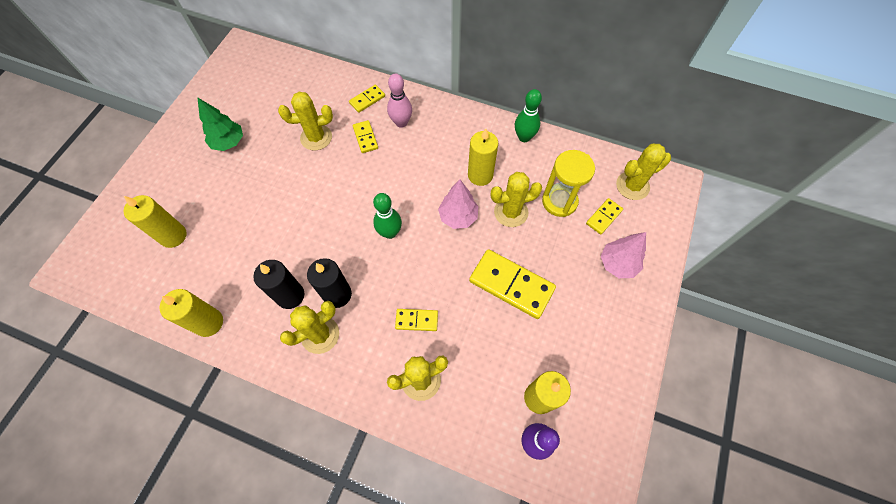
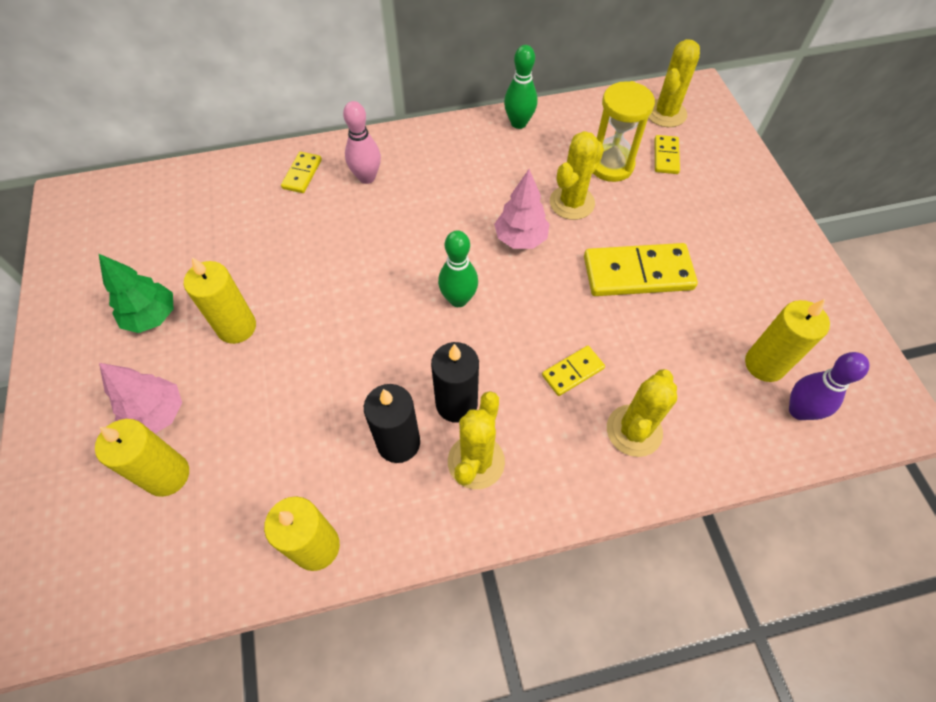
camera: 35 degrees left, 5 degrees down
(316, 137) = (272, 248): yellow cactus -> none
(365, 138) = (336, 215): yellow domino -> none
(480, 175) = (506, 184): yellow candle -> yellow candle (236, 327)
(617, 264) = (718, 192): pink tree -> pink tree (157, 414)

